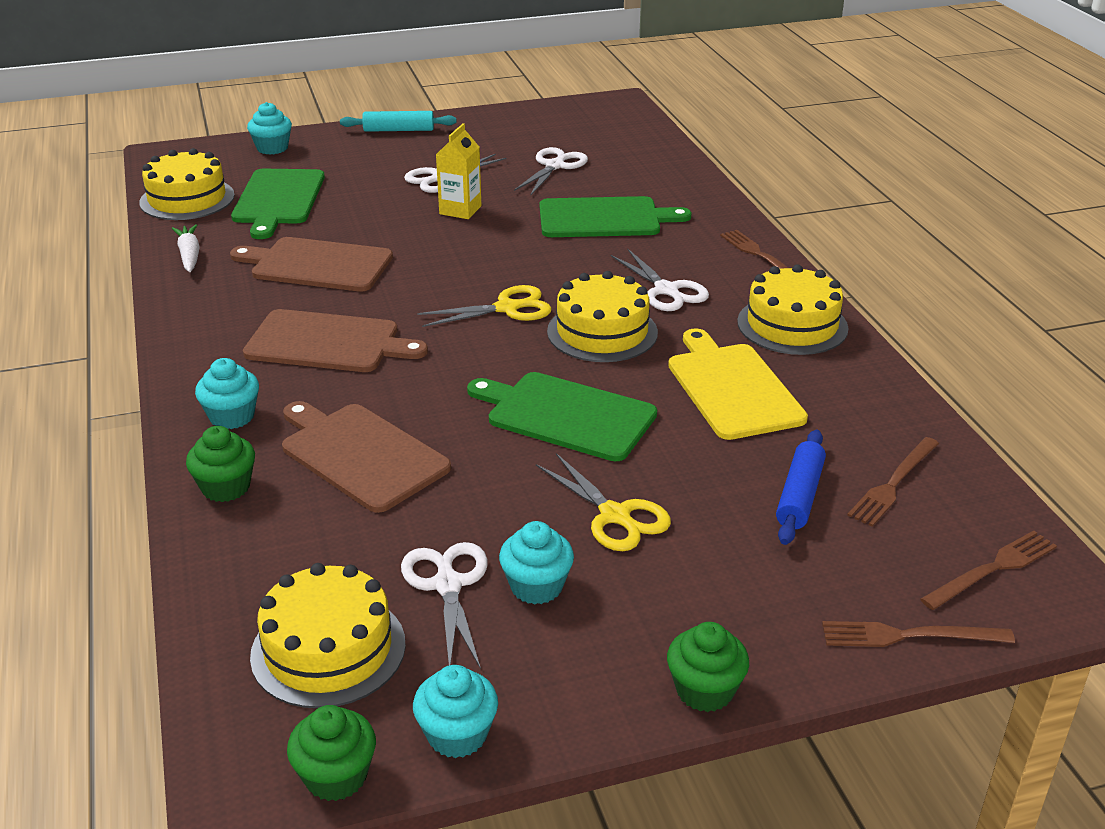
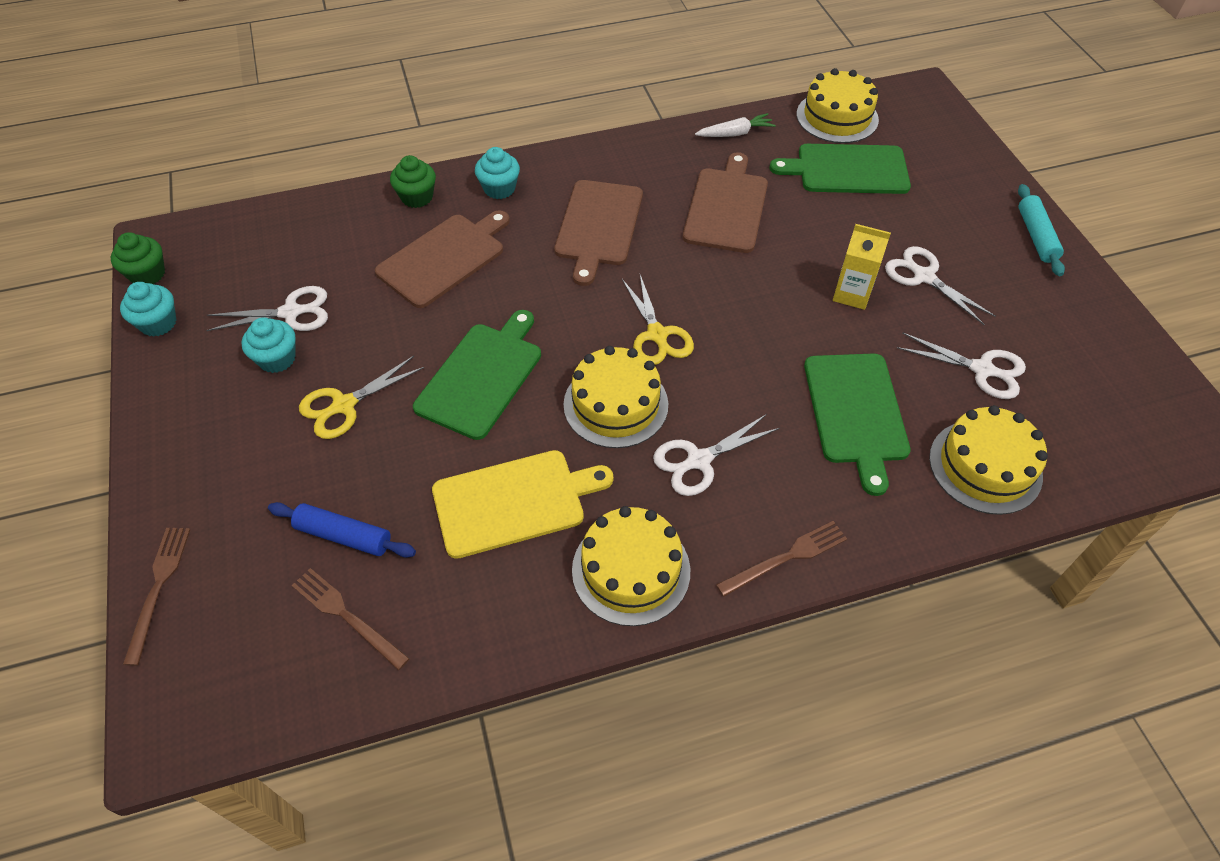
camera: 90 degrees right, 20 degrees up
(272, 148) = (959, 152): turquoise cupcake -> none
(328, 649) = (248, 261): yellow cake -> yellow cake (985, 466)
(704, 690) = (149, 448): green cupcake -> none
(992, 569) = (214, 673): brown fork -> none

